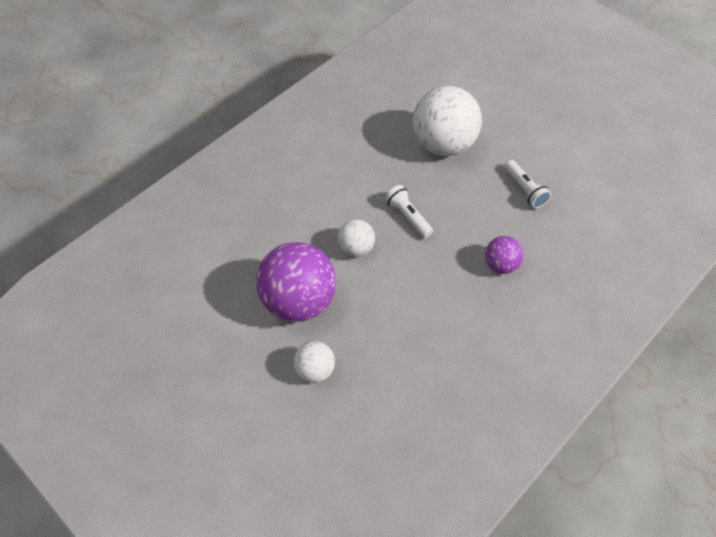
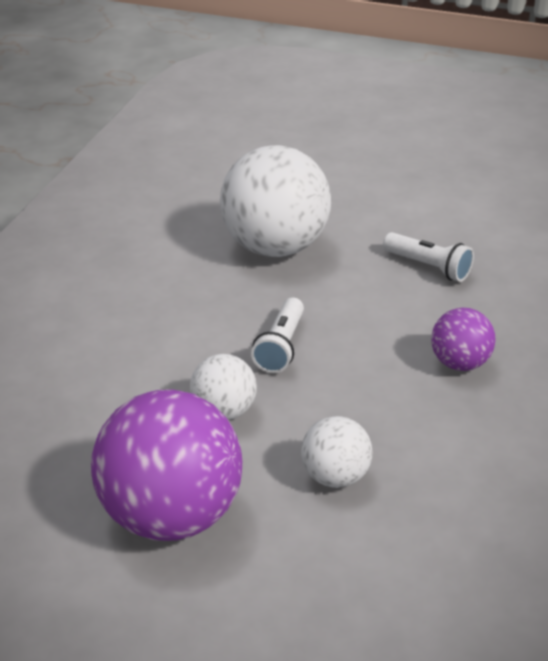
camera: 25 degrees left, 20 degrees down
(315, 370) = (262, 608): white ball -> white ball (335, 477)
(408, 216) = (280, 347): white flashlight -> white flashlight turned 105 degrees counterclockwise

